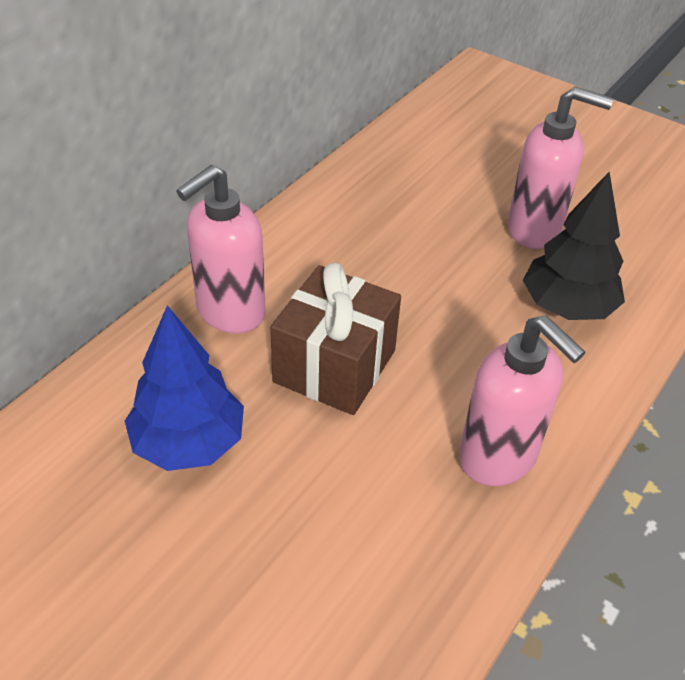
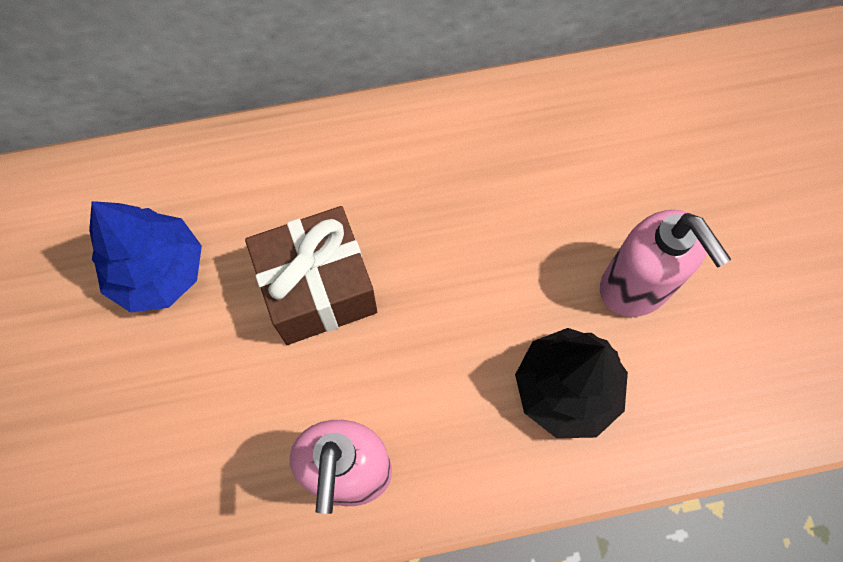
camera: 45 degrees right, 25 degrees up
(230, 312) = (293, 174): pink soap dispenser -> none

